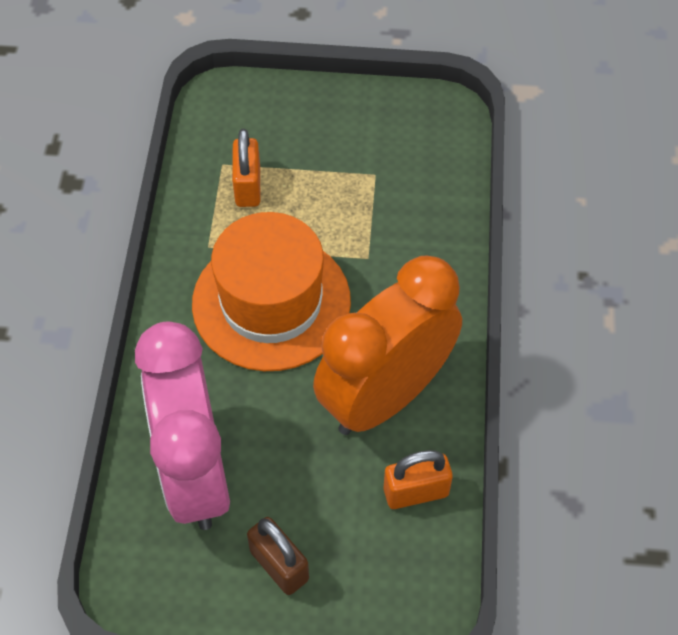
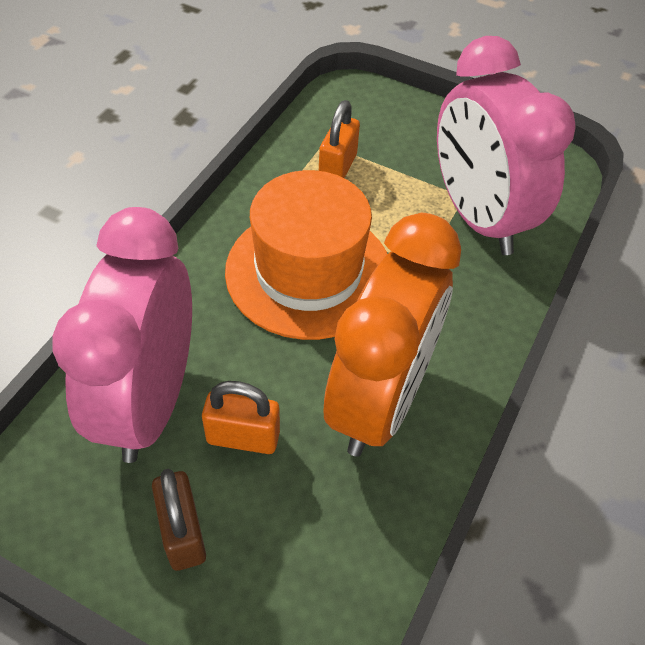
camera: 20 degrees right, 5 degrees down
(385, 396) = (380, 401): orange clock -> orange clock turned 135 degrees clockwise
(396, 192) = (478, 217): none -> pink clock
(416, 492) = (367, 515): orange padlock -> orange padlock (243, 437)

